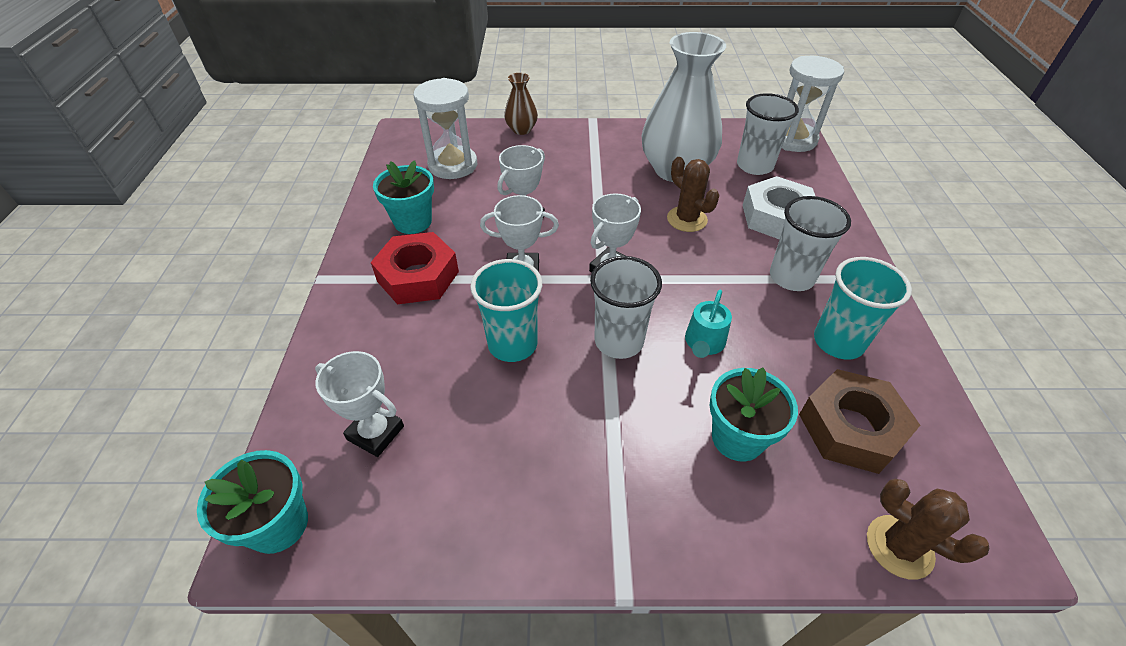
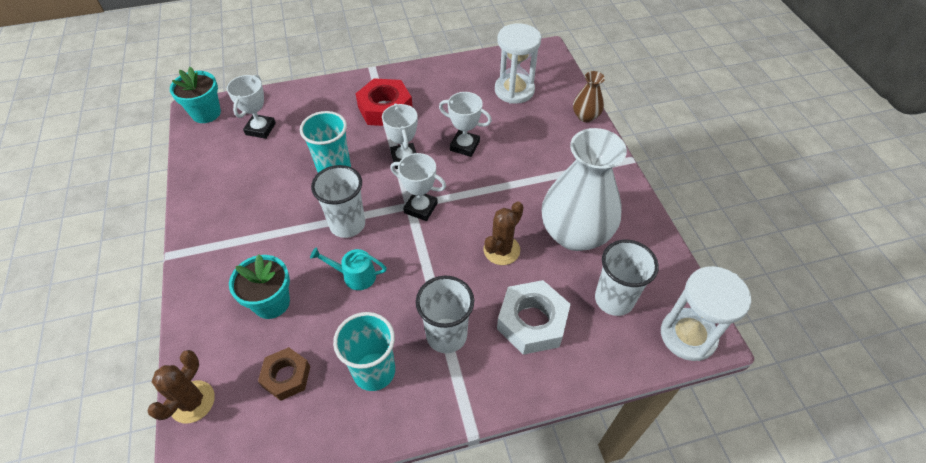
camera: 75 degrees right, 5 degrees up
(413, 222) = (439, 90): turquoise flower pot -> none
(851, 428) = (286, 376): brown nut -> brown nut, size x0.63

